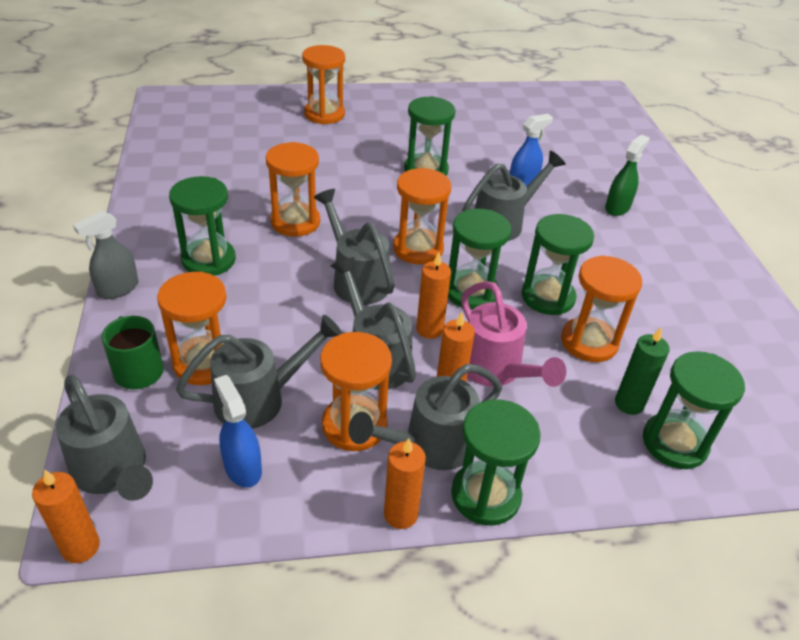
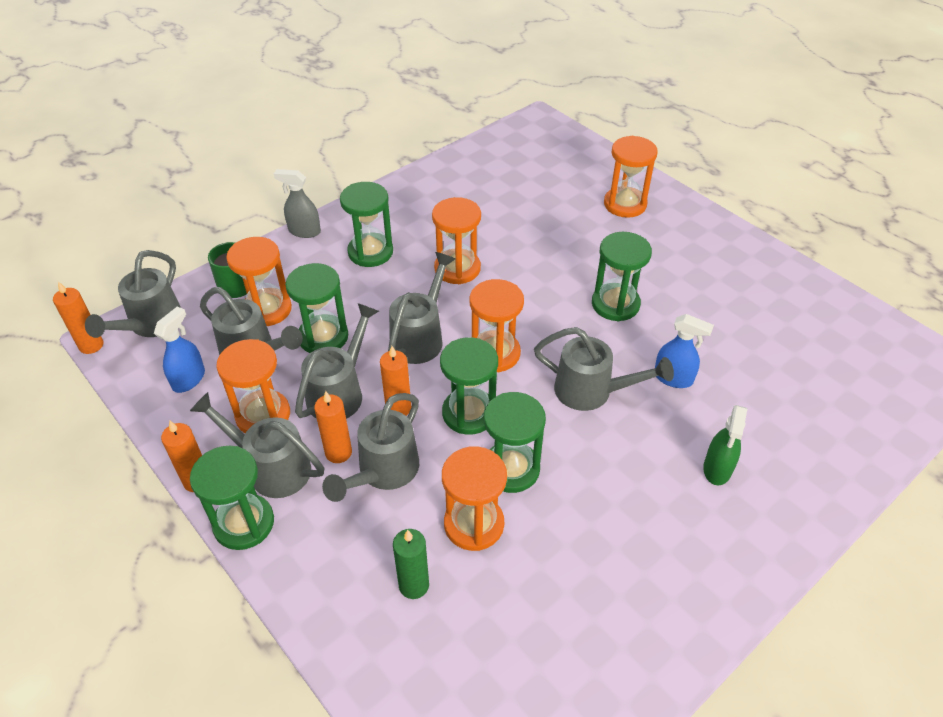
camera: 60 degrees right, 5 degrees up
(495, 370) = (383, 472): pink watering can -> grey watering can
(617, 207) = (717, 469): green spray bottle -> green spray bottle turned 105 degrees clockwise
(674, 443) = (388, 639): green hourglass -> green hourglass (323, 337)

